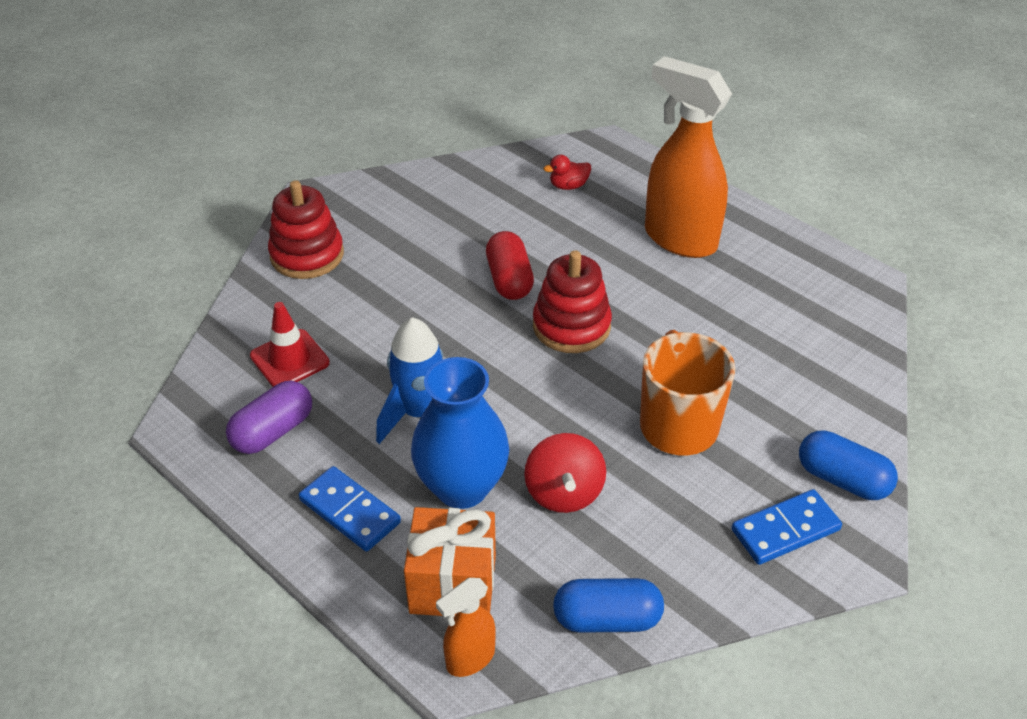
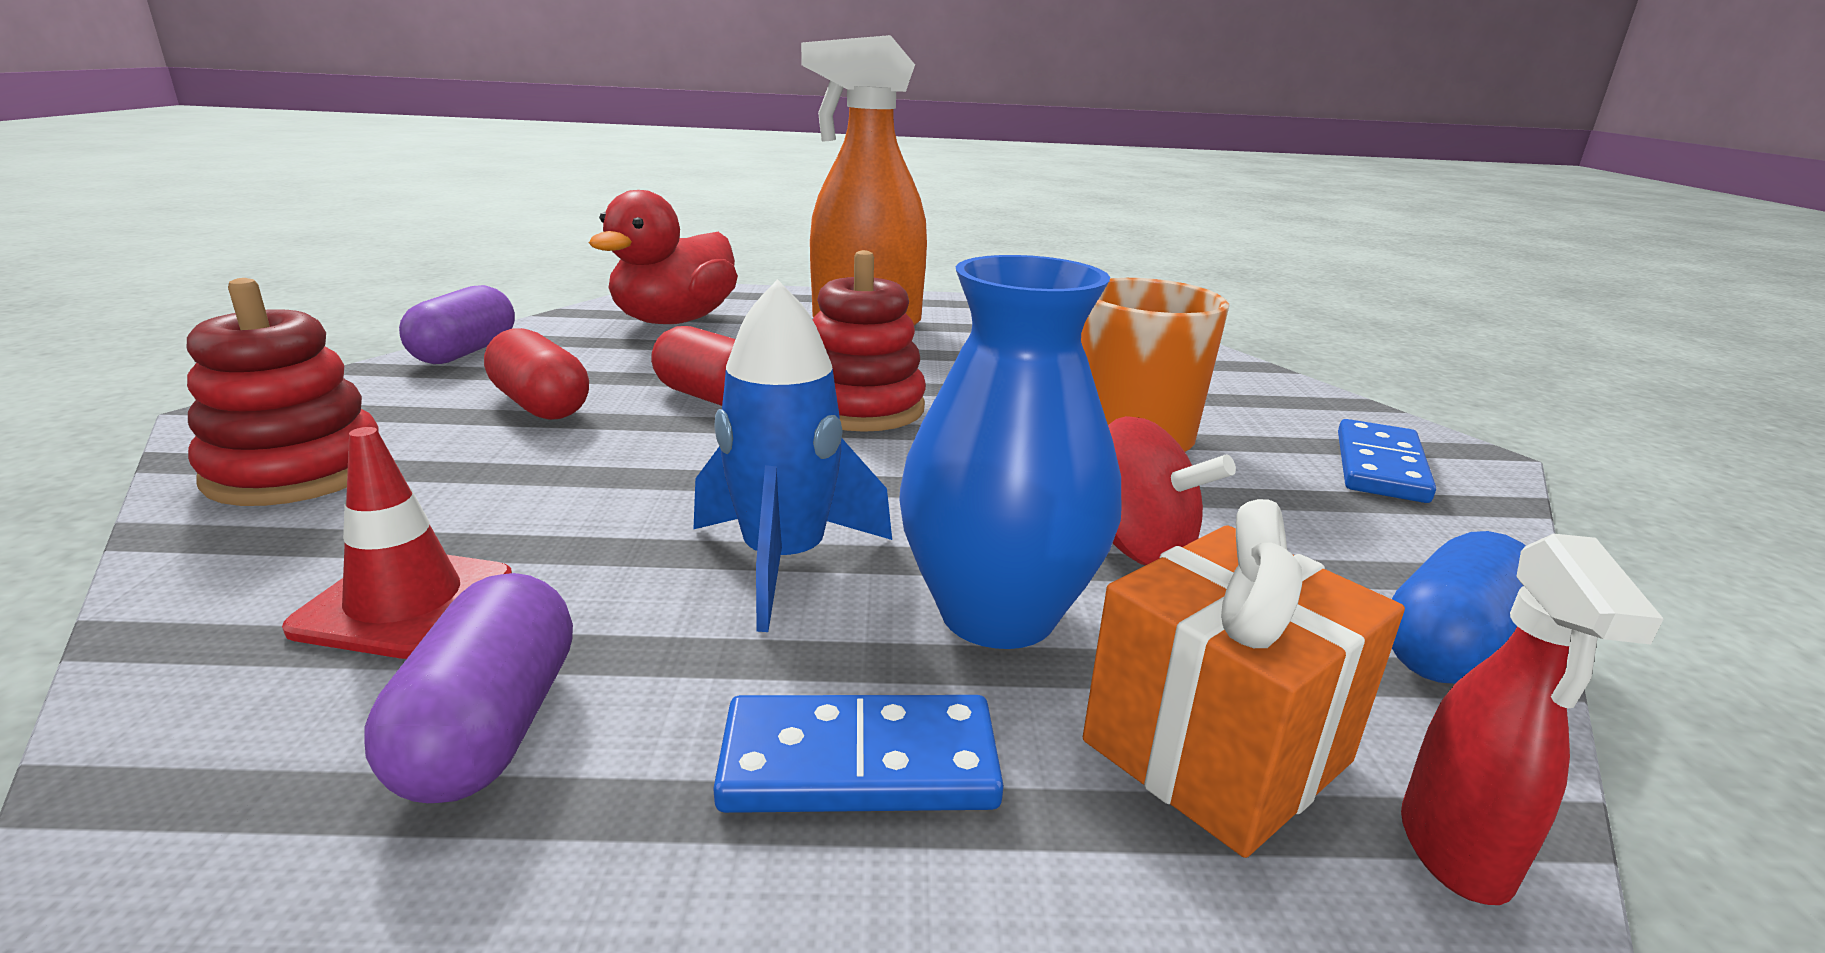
camera: 45 degrees left, 20 degrees down
(429, 247) = (540, 405): none -> red capsule
(435, 177) = (465, 352): none -> purple capsule
(469, 659) = (1454, 851): orange spray bottle -> red spray bottle
(568, 186) = (674, 321): red duck -> red duck, size x2.35
(842, 479) = (1330, 414): blue capsule -> none

